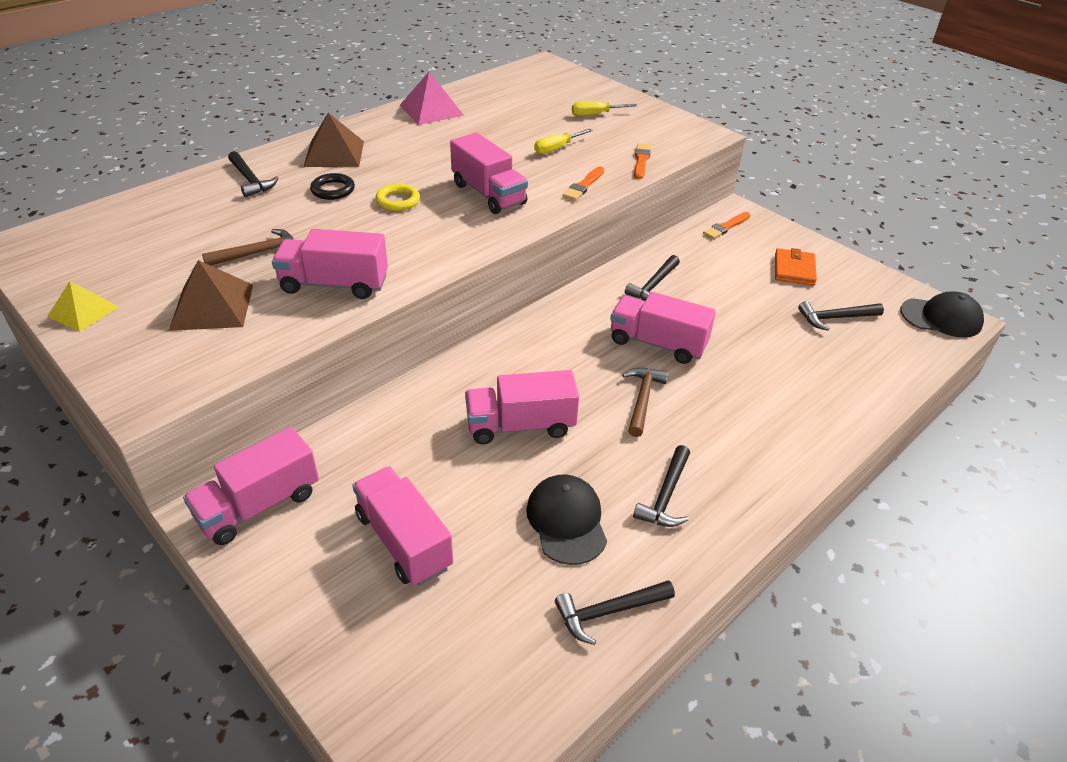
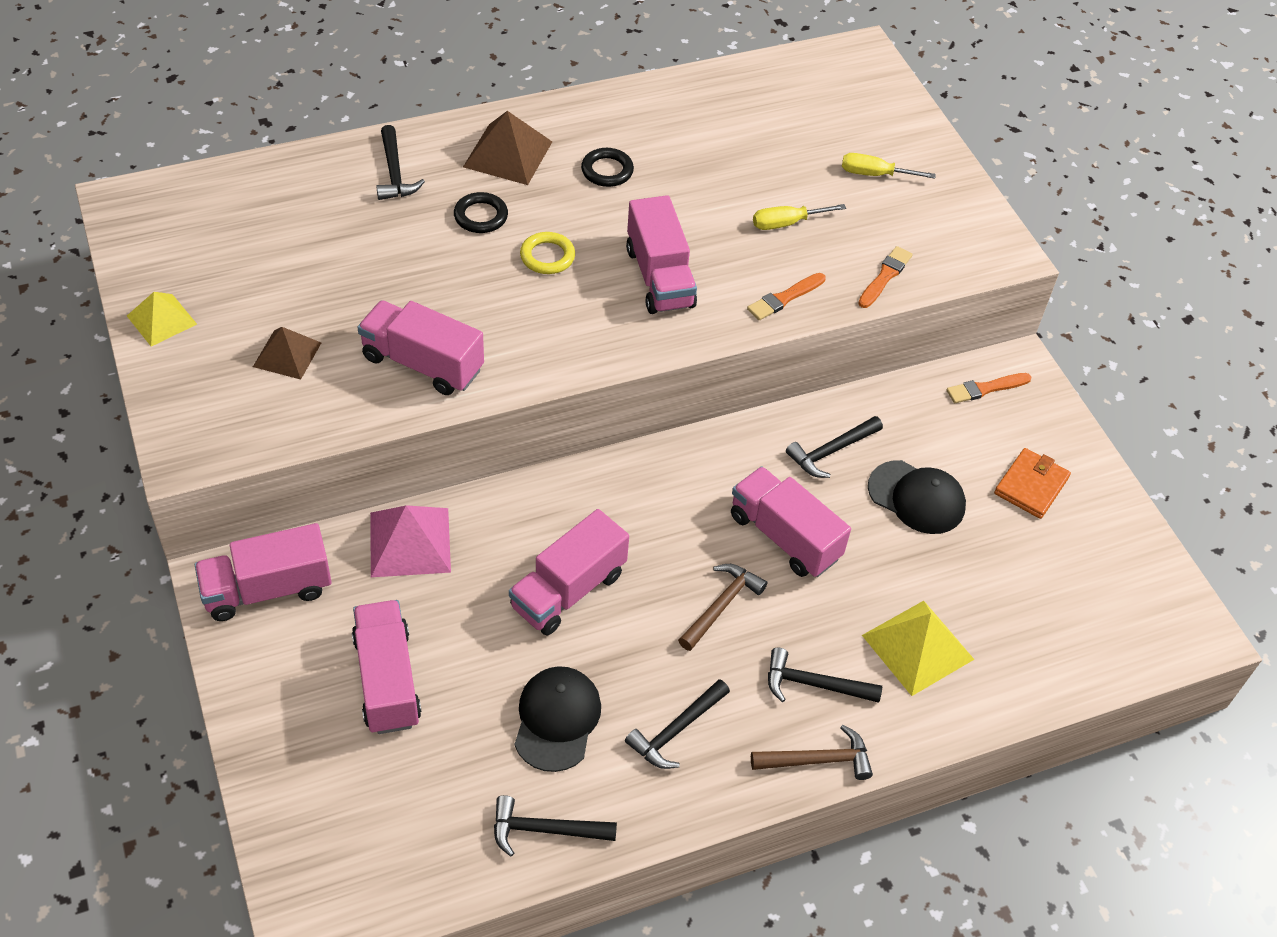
camera: 20 degrees right, 10 degrees up
(212, 307) = (287, 354): brown pyramid -> brown pyramid, size x0.66
(258, 253) = (360, 291): brown hammer -> brown hammer (817, 760)
(413, 148) = (607, 171): none -> black ring
(431, 110) = (662, 106): pink pyramid -> pink pyramid (410, 542)
(520, 425) = (568, 590): pink truck -> pink truck turned 60 degrees counterclockwise
(796, 382) = (917, 647): none -> yellow pyramid
(835, 318) = (1033, 576): black hammer -> black hammer (814, 684)
(941, 318) = (1176, 622): black cap -> black cap (916, 497)

